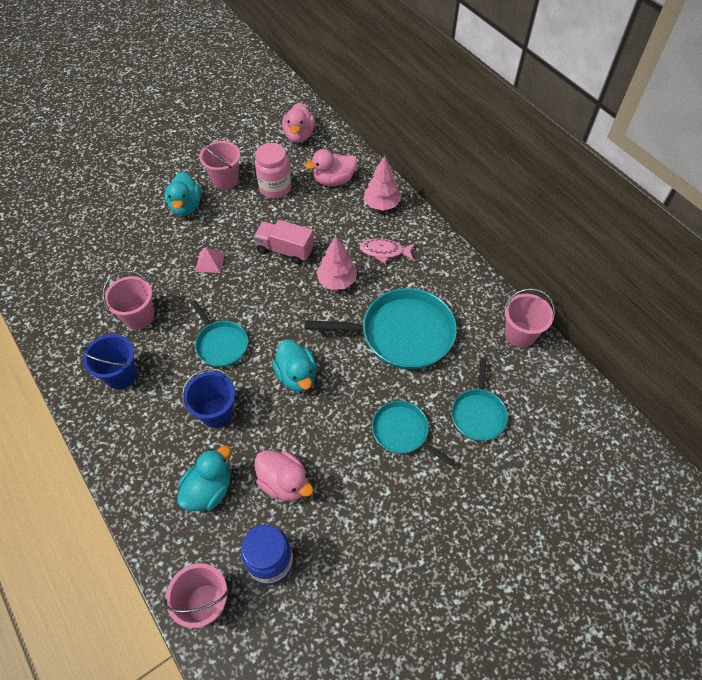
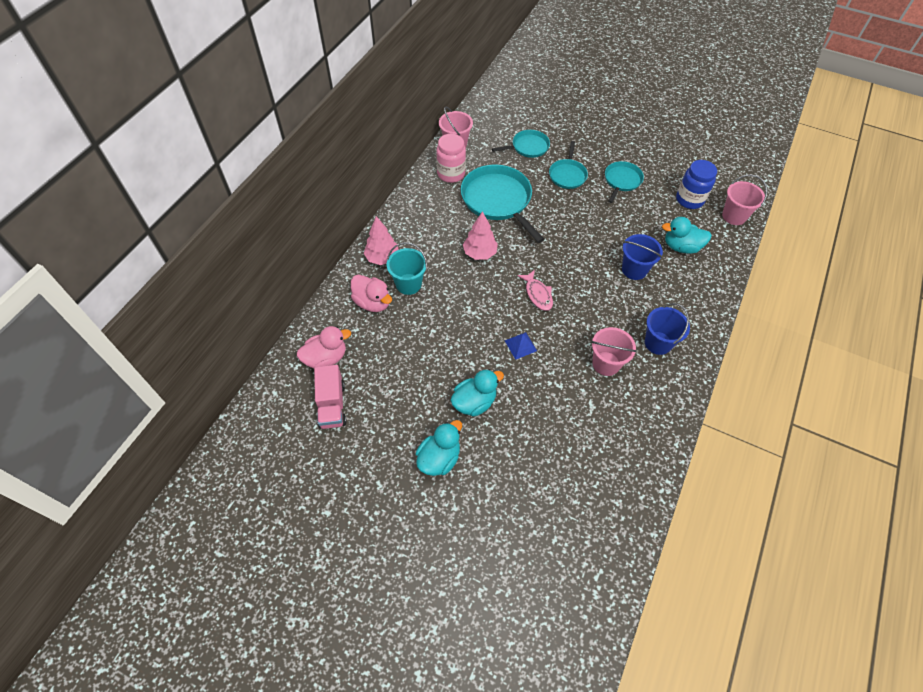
camera: 120 degrees left, 0 degrees up
(210, 262) = (520, 345): pink pyramid -> blue pyramid
(221, 344) = (585, 296): turquoise pan -> turquoise pan (622, 181)
(225, 180) = (422, 388): pink bucket -> none
(275, 188) = (408, 342): pink jar -> pink jar (451, 174)
(284, 482) = (644, 214): pink duck -> none
(285, 250) = (473, 300): pink truck -> pink truck (332, 405)
(297, 376) = (573, 240): turquoise duck -> turquoise duck (439, 458)
(337, 211) = (408, 284): none -> turquoise bucket
(384, 252) = (432, 237): pink fish -> pink fish (537, 294)

